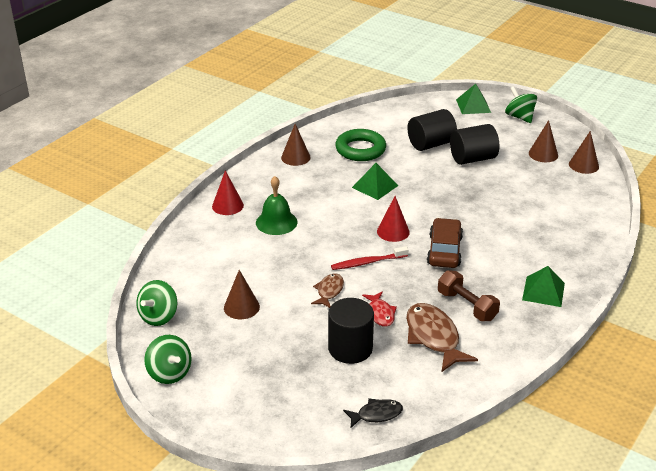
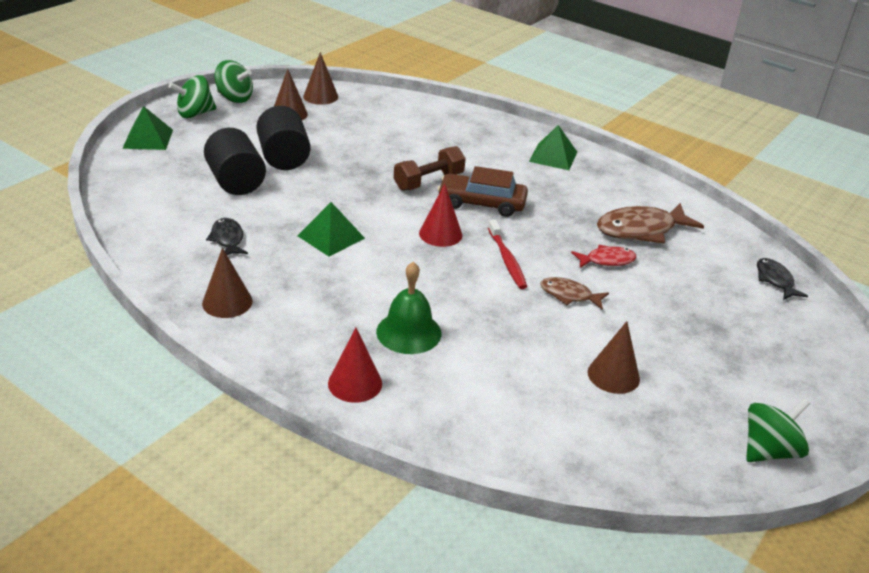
camera: 90 degrees left, 0 degrees up
(159, 316) = (650, 465): green spinning top -> green spinning top (234, 98)
(350, 348) = (675, 288): black cylinder -> none
(360, 149) = (227, 239): green ring -> black fish
(467, 306) = (584, 203): brown dumbbell -> brown dumbbell (428, 181)

